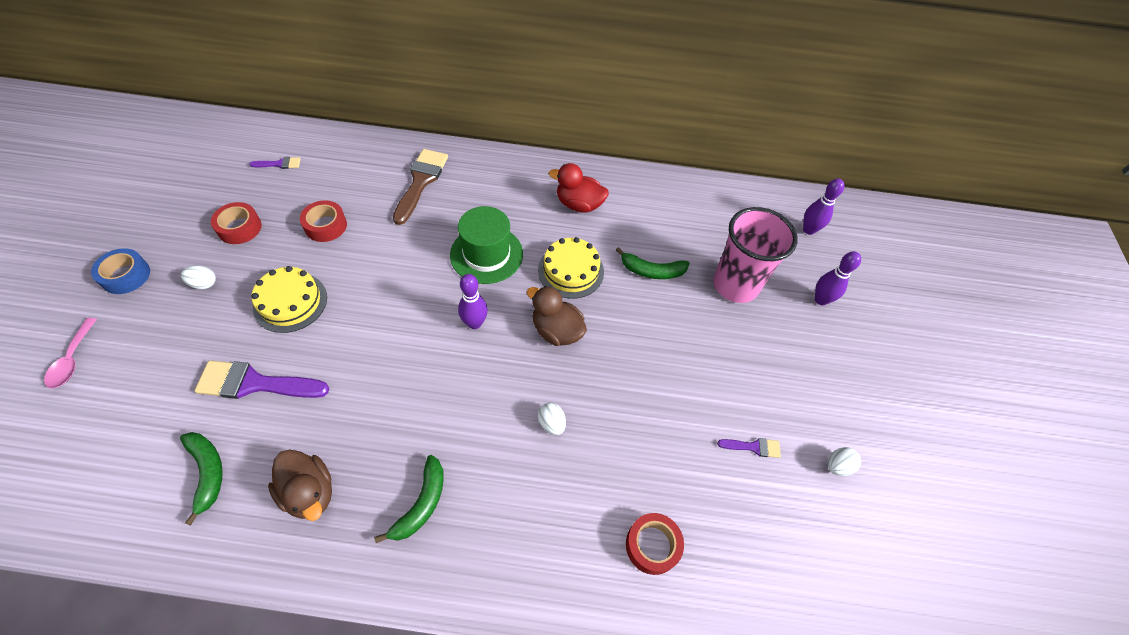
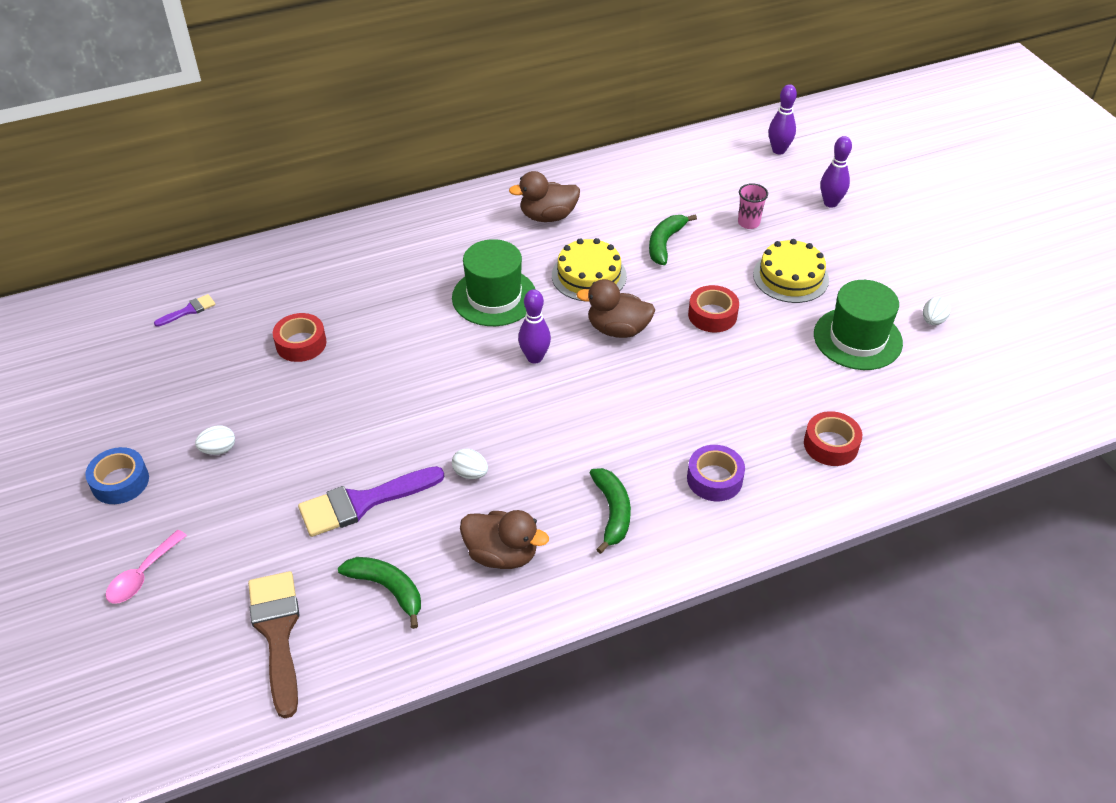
camera: 25 degrees left, 10 degrees down
(72, 360) = (142, 575): pink spoon -> pink spoon turned 60 degrees clockwise
(239, 228) = (205, 386): red tape -> red tape (712, 315)
(290, 302) = (330, 423): yellow cake -> yellow cake (790, 277)
(421, 182) = (366, 262): brown brush -> brown brush (277, 633)
(527, 521) = (714, 479): none -> purple tape
(551, 423) = (675, 401): white egg -> white egg (470, 473)
(579, 204) = (548, 216): red duck -> brown duck
(652, 271) = (665, 243): green banana -> green banana turned 135 degrees clockwise
(735, 285) = (748, 223): pink cup -> pink cup, size x0.43
(753, 447) = (857, 338): purple brush -> green hat

